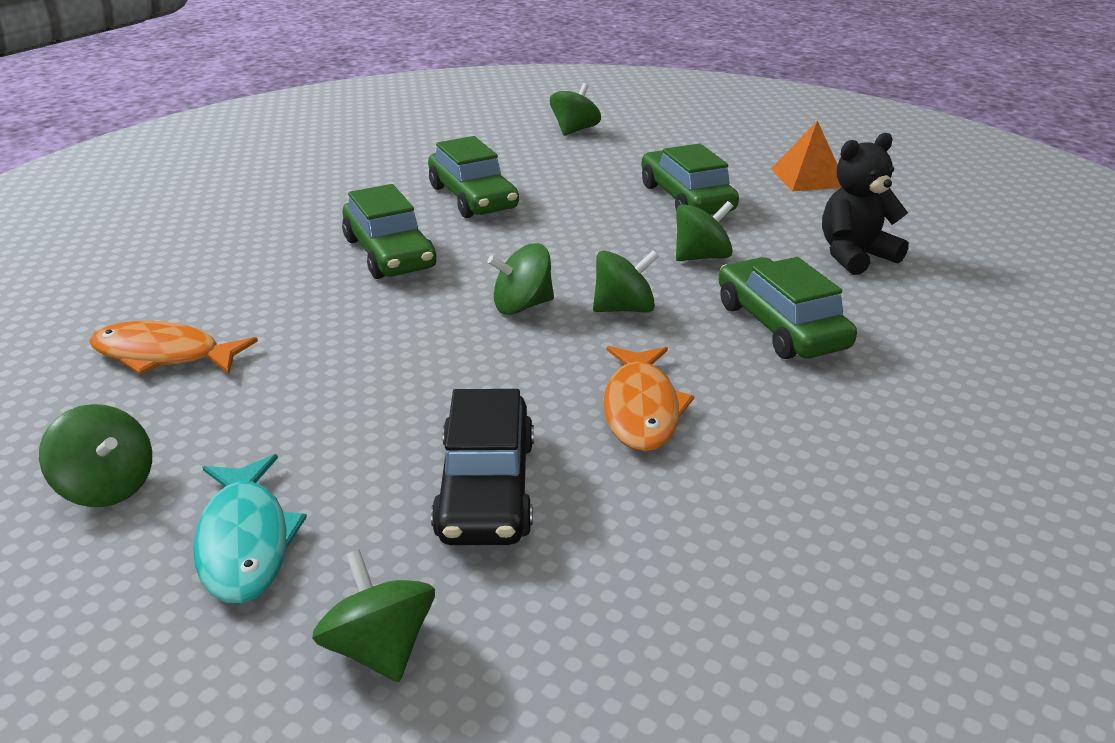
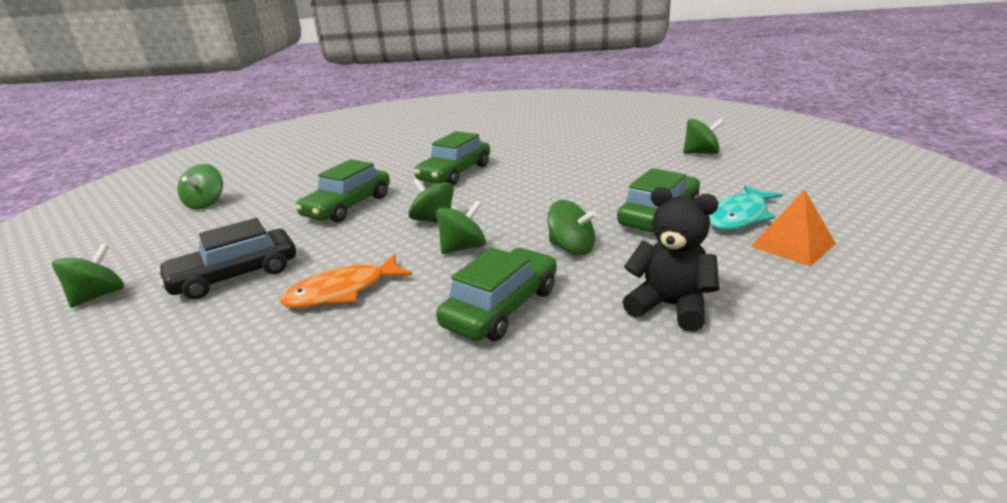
camera: 60 degrees right, 5 degrees down
(164, 355) = (312, 173): orange fish -> none
(245, 541) = (174, 240): turquoise fish -> turquoise fish (740, 216)
(473, 198) = (551, 165): green car -> green car (347, 206)
(624, 308) = (463, 248): green spinning top -> green spinning top turned 75 degrees counterclockwise

